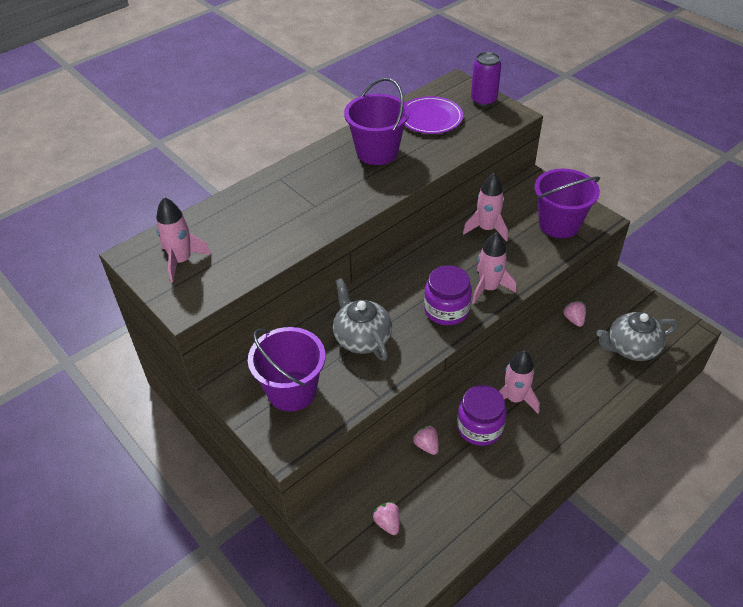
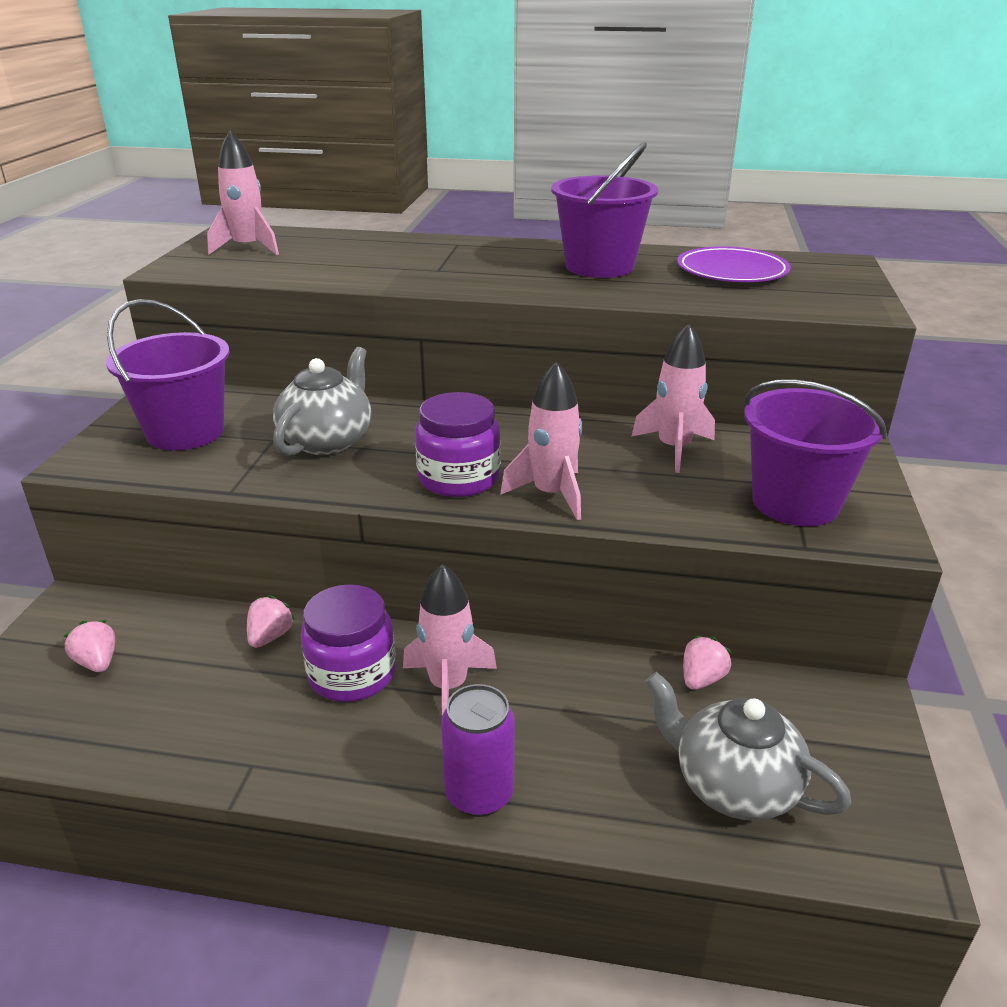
camera: 50 degrees right, 15 degrees down
(387, 523) = (97, 662): pink strawberry -> pink strawberry turned 60 degrees counterclockwise
(483, 100) = (846, 285): purple can -> purple can (479, 794)

